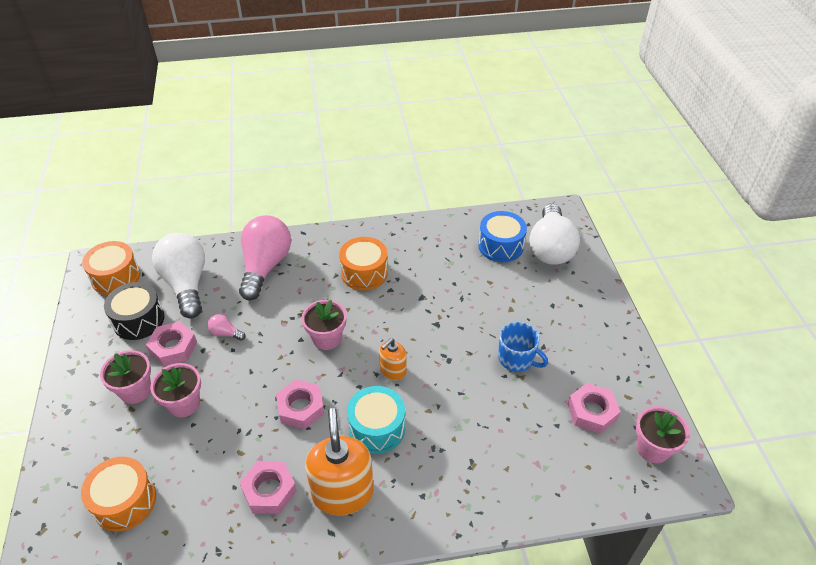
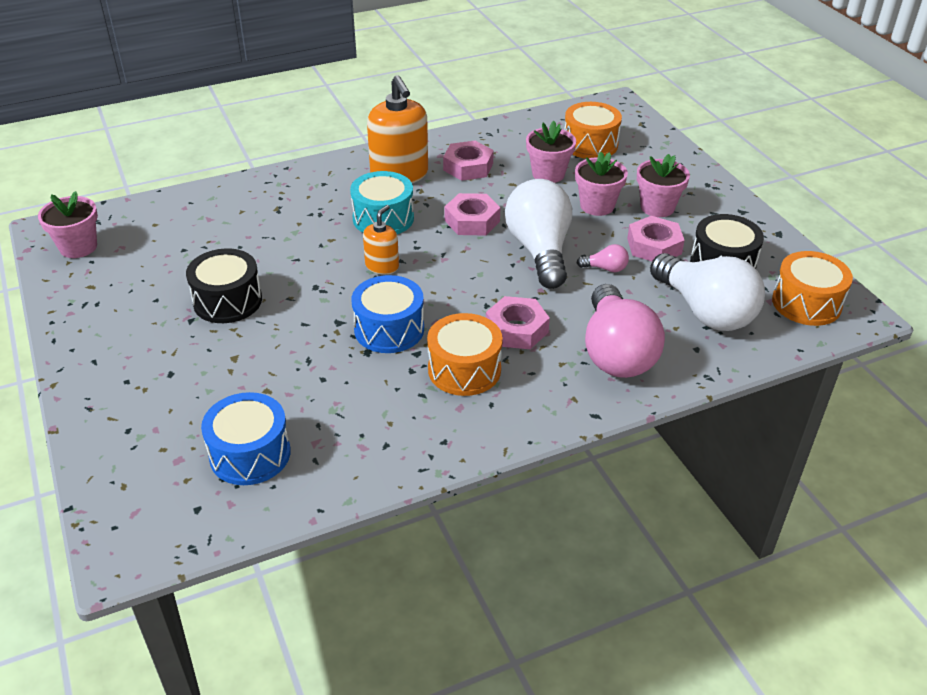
camera: 165 degrees right, 5 degrees down
(327, 338) = (477, 283): pink flower pot -> pink flower pot (548, 174)
(403, 311) = (389, 329): none -> blue drum
(516, 359) = (227, 301): blue mug -> black drum
(550, 248) = (160, 467): white light bulb -> white light bulb (540, 250)
(592, 412) = (140, 266): pink nut -> pink nut (516, 329)

